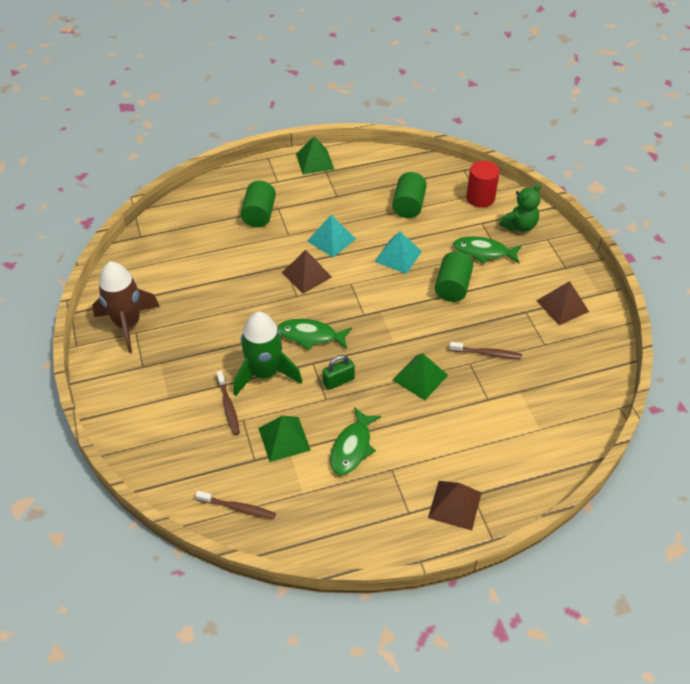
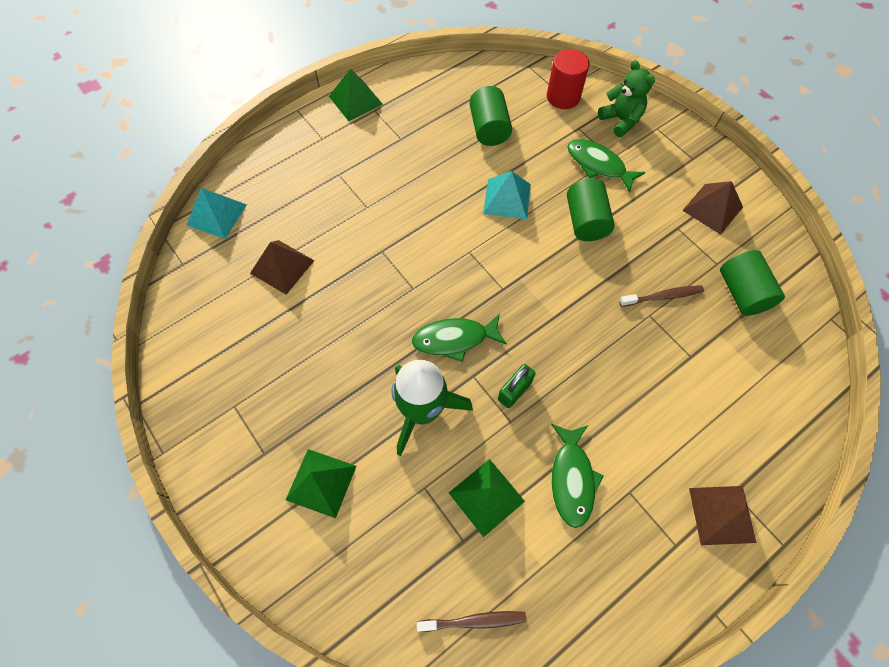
camera: 20 degrees left, 15 degrees up
(128, 324) = (219, 398): brown rocket -> none
(228, 406) = (398, 475): brown toothbrush -> none
(259, 214) = (320, 190): green cylinder -> green cylinder (742, 293)
(306, 275) = (412, 256): brown pyramid -> brown pyramid (282, 266)
(331, 240) = (421, 199): turquoise pyramid -> turquoise pyramid (217, 214)
(420, 377) = (605, 353): green pyramid -> green pyramid (321, 482)
(483, 252) = (598, 165): green fish -> green fish turned 45 degrees clockwise
(519, 226) = (621, 120): green teddy bear -> green teddy bear turned 60 degrees counterclockwise

